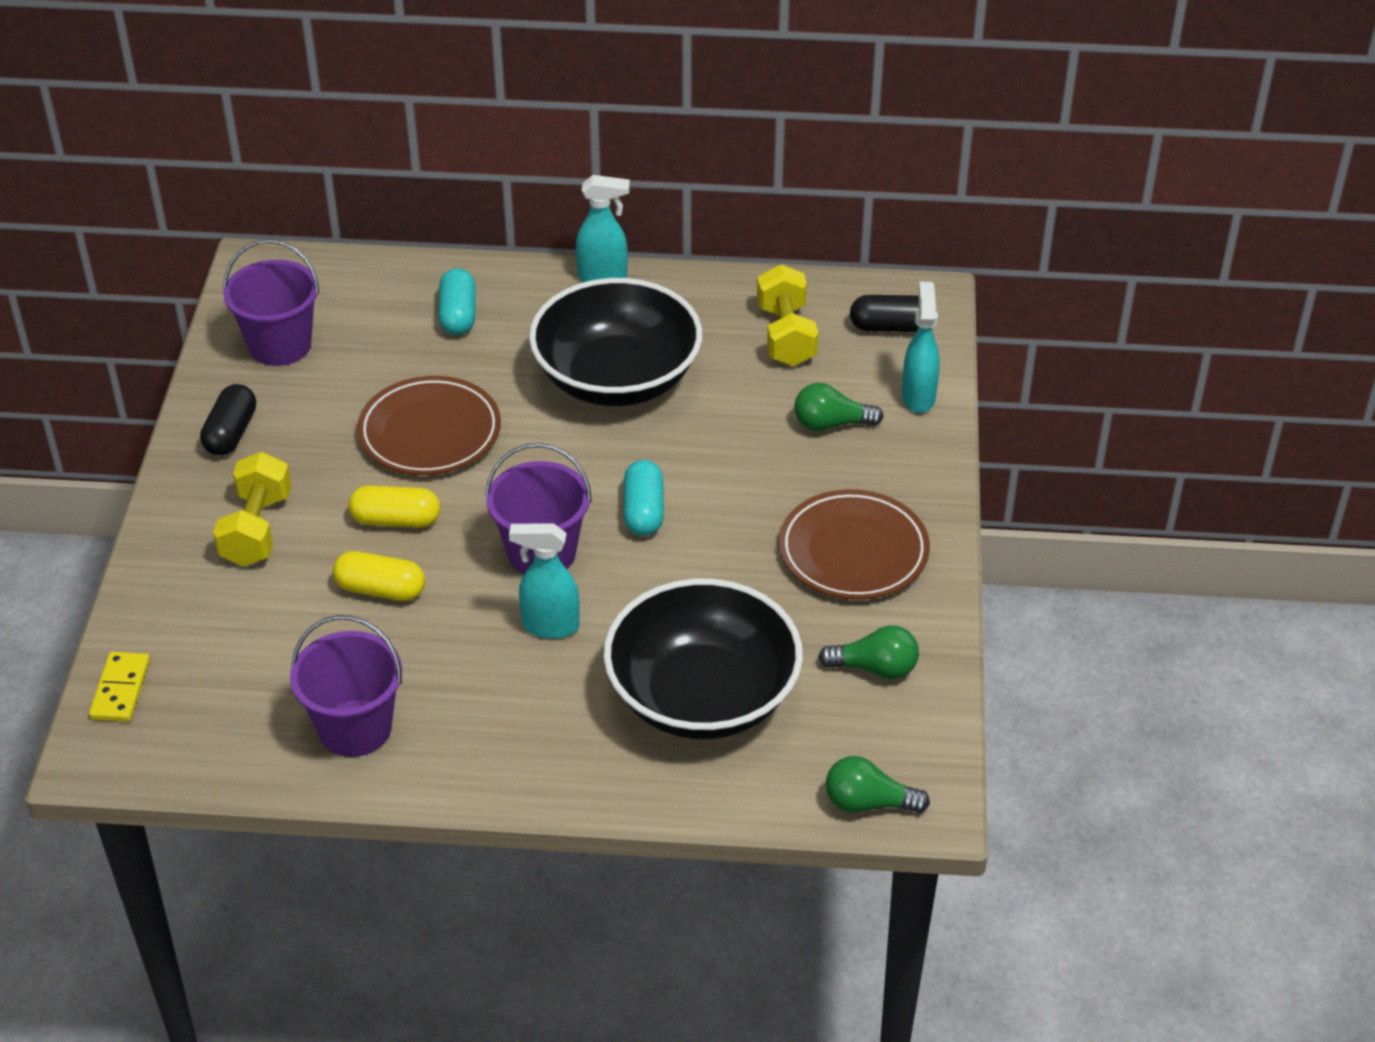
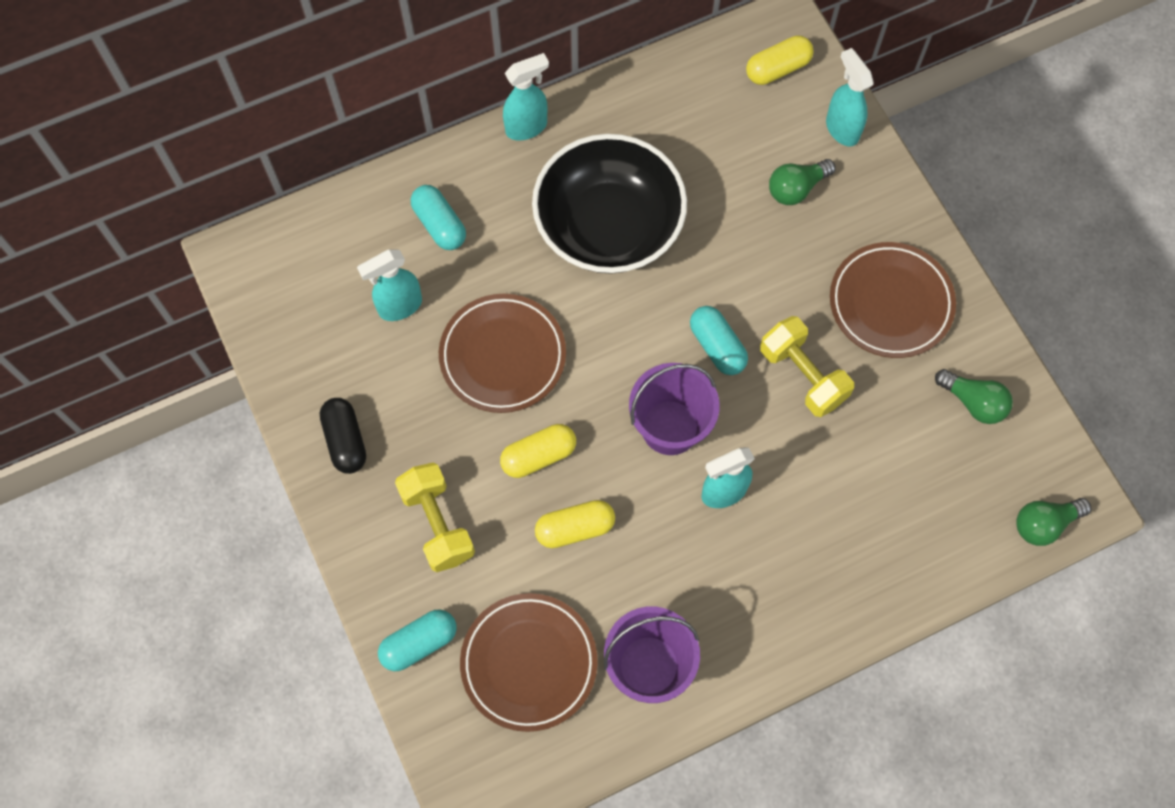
camera: 30 degrees left, 25 degrees up
(120, 689) = (447, 733): yellow domino -> none
(158, 610) = (419, 643): none -> turquoise capsule
(244, 672) = (529, 663): none -> brown plate
(280, 345) = (318, 330): purple bucket -> none
(368, 358) = (399, 306): none -> turquoise spray bottle
(702, 696) = (873, 495): black bowl -> none
(786, 335) = (706, 117): yellow dumbbell -> yellow dumbbell (802, 375)
(875, 668) = (973, 402): green light bulb -> green light bulb turned 60 degrees clockwise
(890, 327) = (777, 69): black capsule -> yellow capsule

